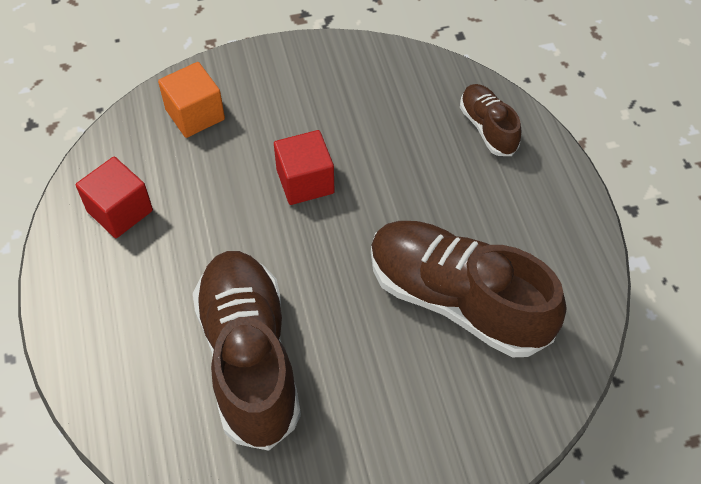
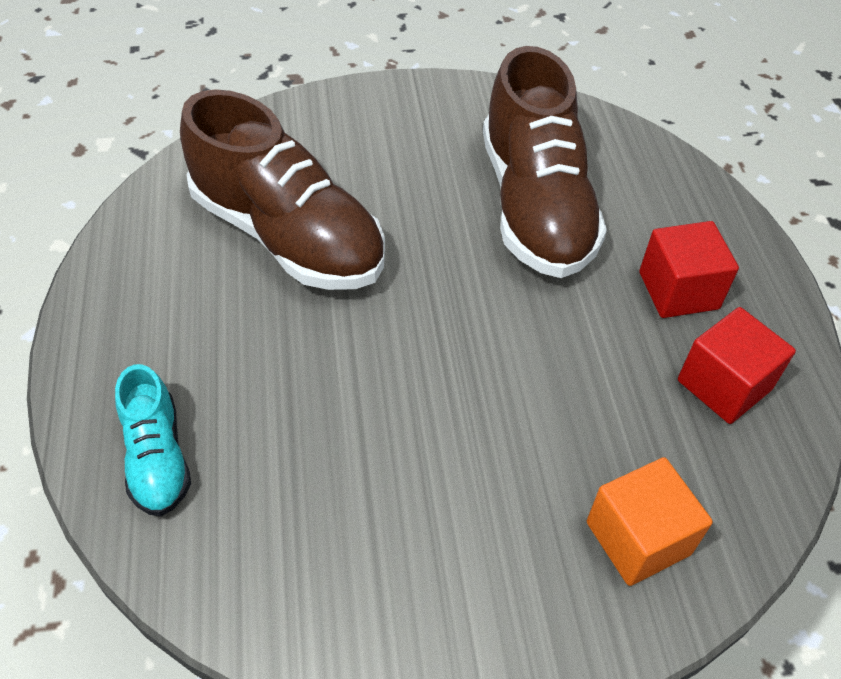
camera: 175 degrees left, 5 degrees down
(305, 181) = (458, 400): red cube -> red cube (678, 290)
(488, 128) = (157, 457): brown shoe -> turquoise shoe

